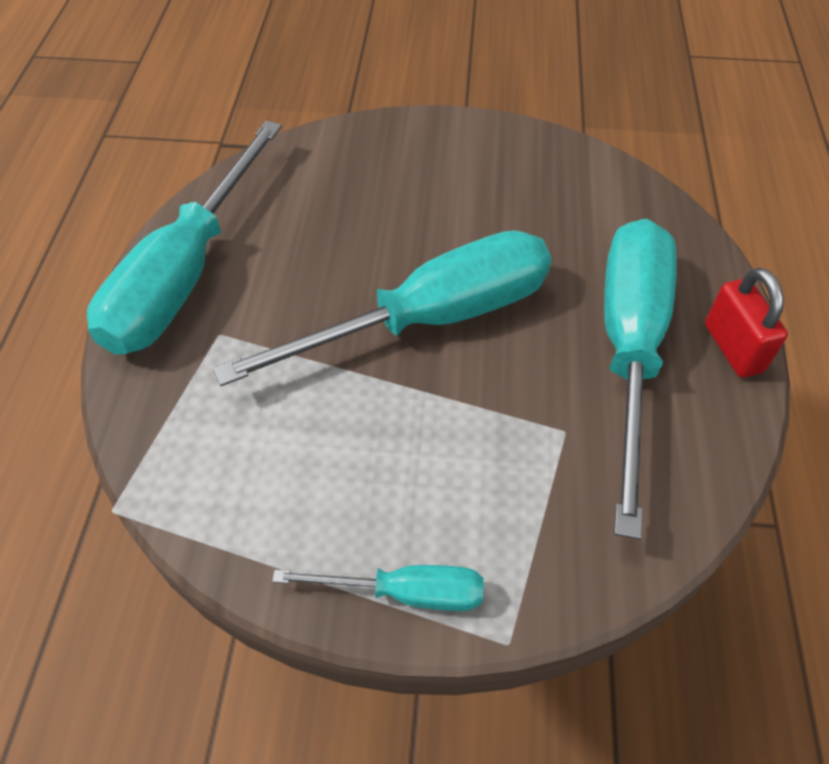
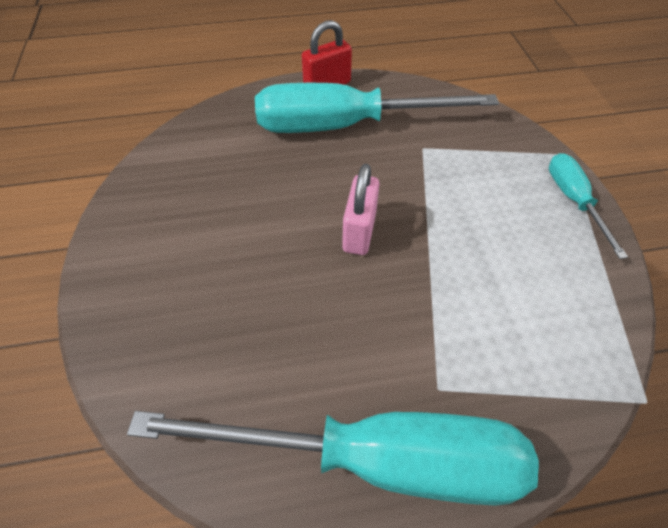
camera: 105 degrees left, 0 degrees up
(429, 319) = (359, 232): turquoise screwdriver -> pink padlock

